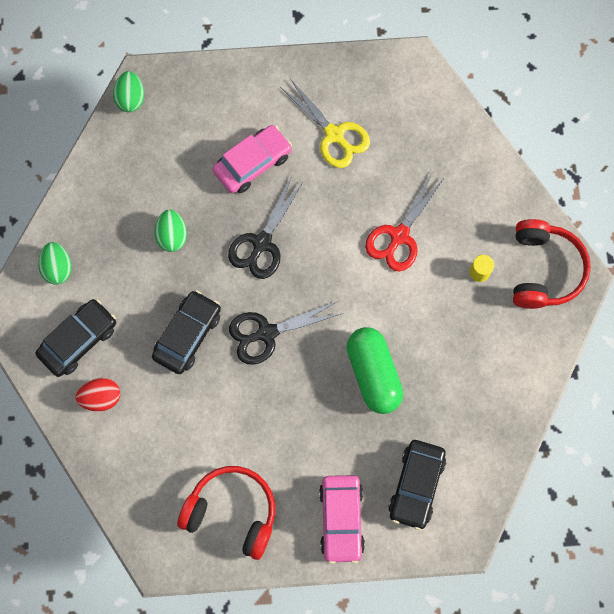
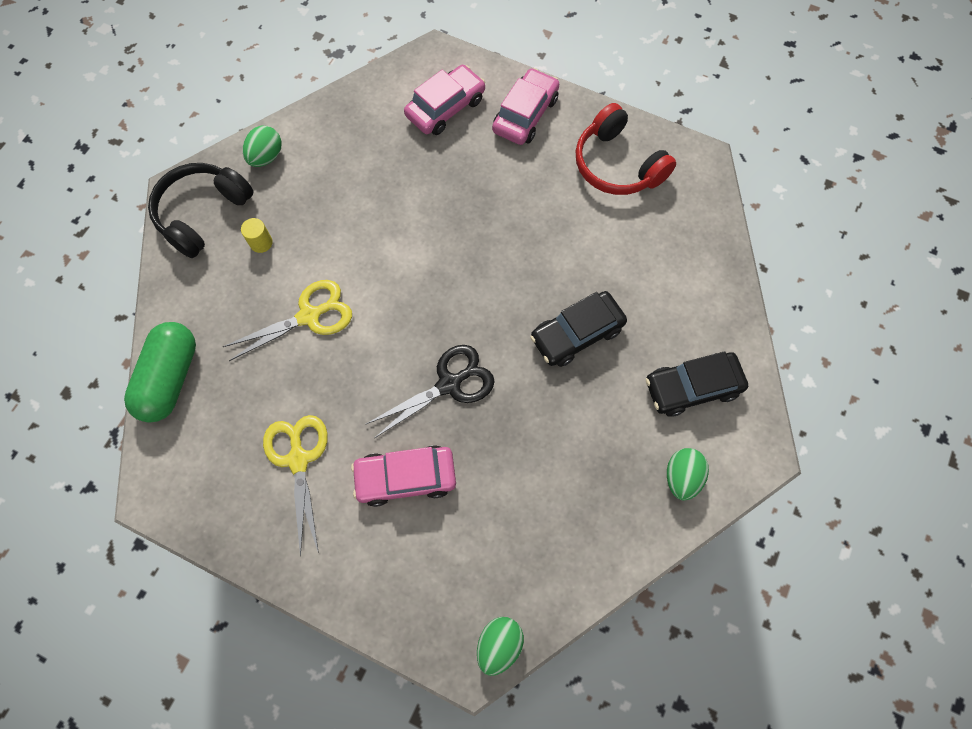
camera: 150 degrees left, 5 degrees down
(101, 397) = (693, 320): red egg -> none
(172, 236) = (539, 444): green egg -> green egg (266, 157)
(266, 333) = (498, 294): black scissors -> none
(373, 374) = (422, 208): green capsule -> green capsule (170, 379)
(399, 236) = (310, 316): red scissors -> yellow scissors
(416, 485) = (445, 107): black car -> pink car
(543, 270) = (203, 214): red headphones -> black headphones

